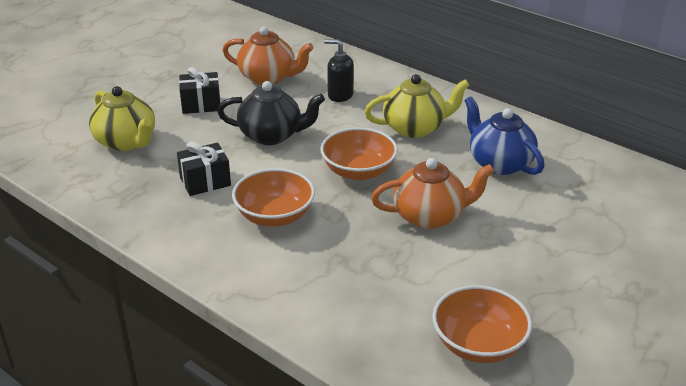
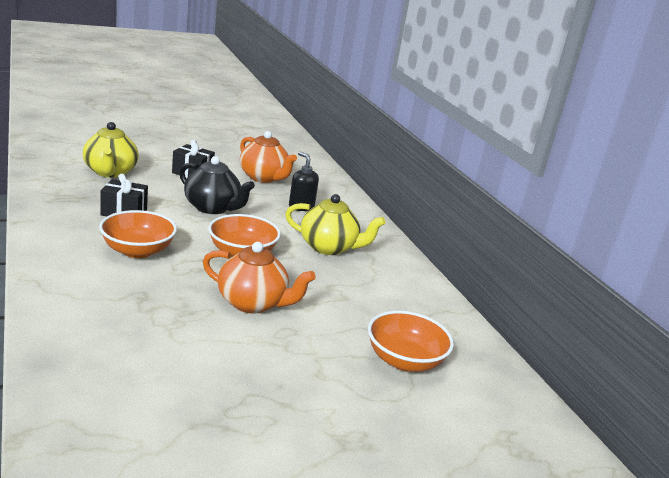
camera: 25 degrees right, 10 degrees down
(478, 344) = (155, 402): orange bowl -> orange bowl (404, 360)
(499, 163) = (365, 297): blue teapot -> none

